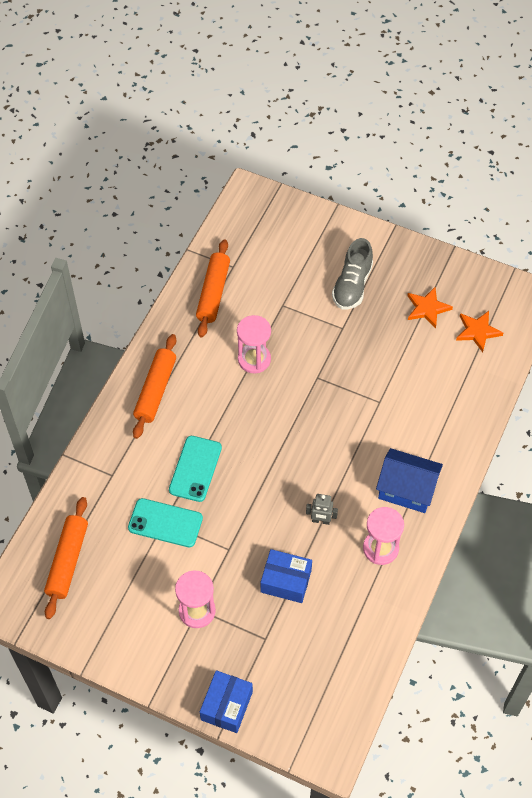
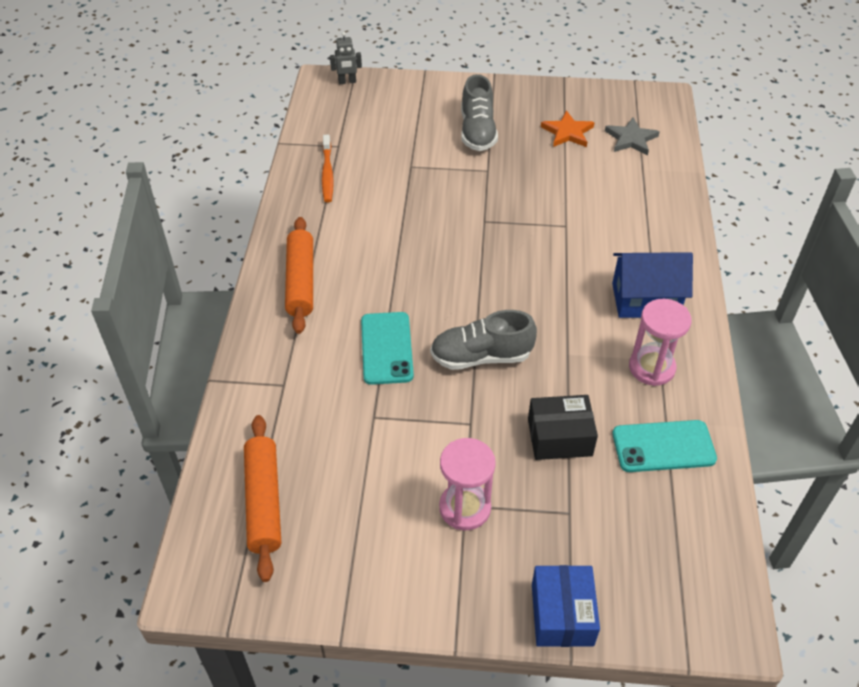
camera: 20 degrees left, 10 degrees down
(165, 523) = (376, 418): turquoise phone -> turquoise phone (663, 446)
(213, 293) = (327, 174): orange rolling pin -> orange toothbrush
(254, 359) = (404, 222): pink hourglass -> none
(260, 498) = (481, 357): none -> grey shoe
(286, 581) = (559, 437): blue box -> black box
(321, 520) = (566, 359): grey robot -> grey robot (347, 82)
(477, 331) = (631, 139): orange star -> grey star

